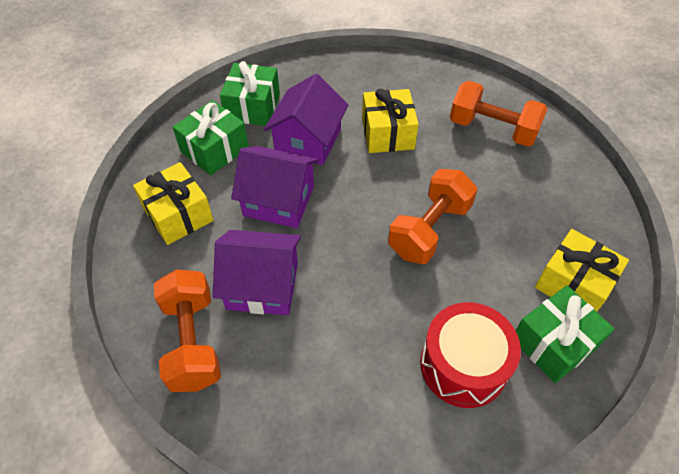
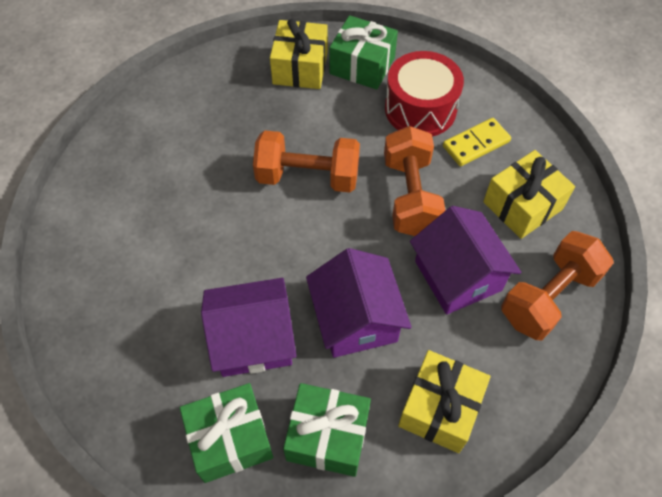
camera: 120 degrees left, 5 degrees up
(387, 133) = (197, 265): yellow gift -> yellow gift (522, 205)
(388, 391) = (476, 144): none -> yellow domino
(492, 129) = (140, 174): orange dumbbell -> orange dumbbell (410, 196)

